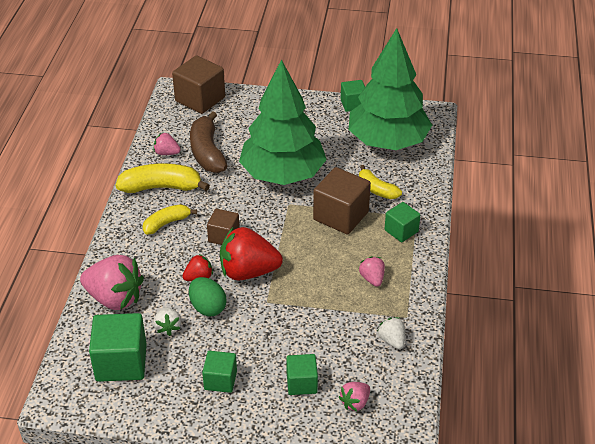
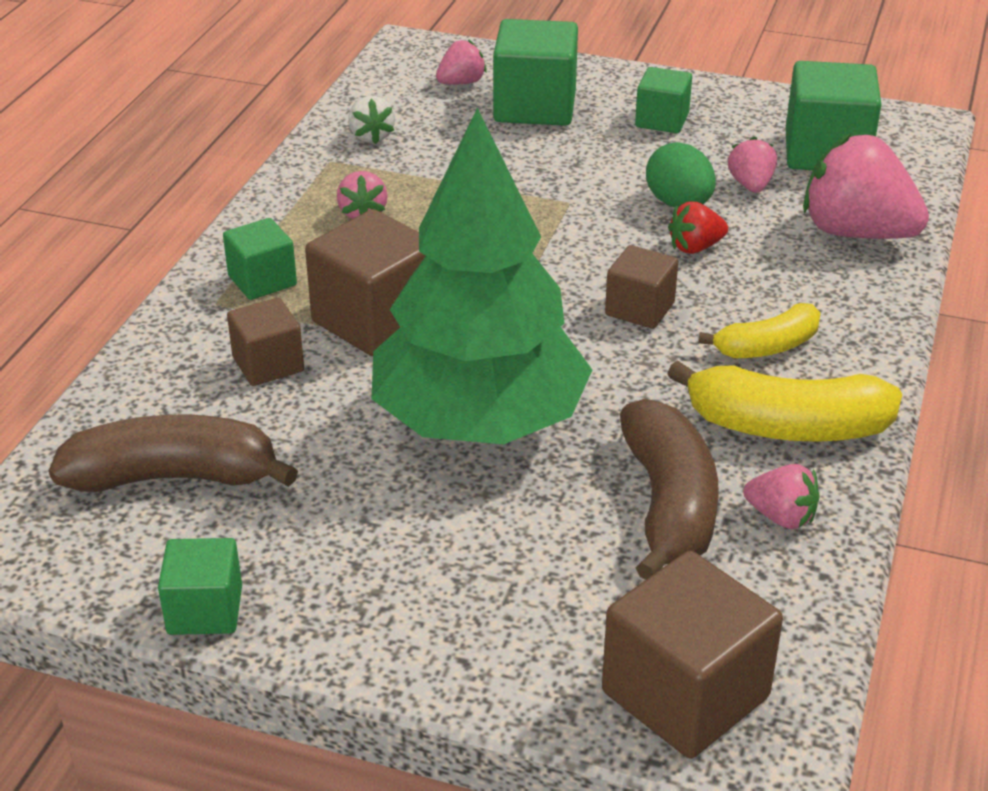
camera: 170 degrees left, 5 degrees down
(168, 327) = (751, 185): white strawberry -> pink strawberry
(248, 272) = (596, 246): red strawberry -> none
(301, 383) = (535, 107): green cube -> green cube, size x1.70
(377, 189) = (268, 364): yellow banana -> brown cube
(387, 142) = (174, 477): green tree -> brown banana

